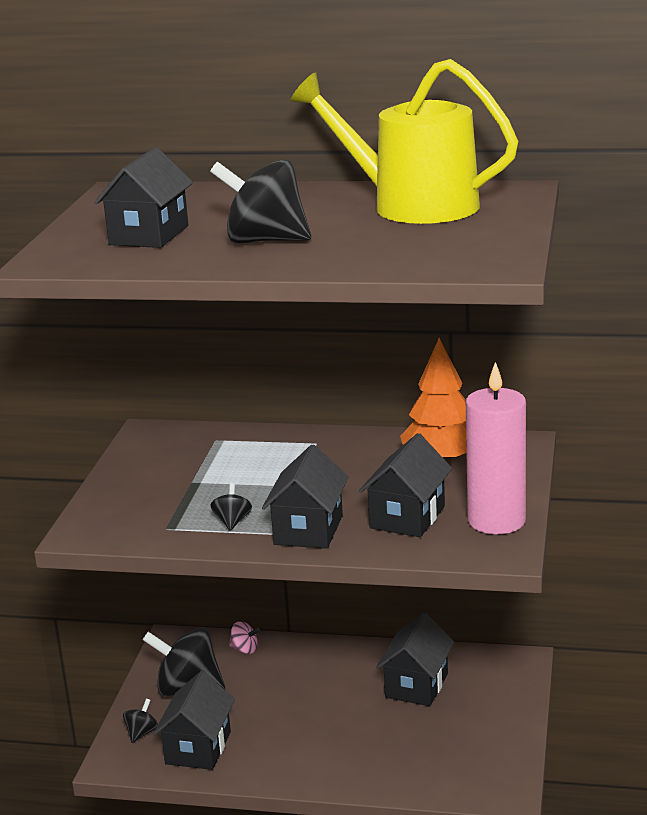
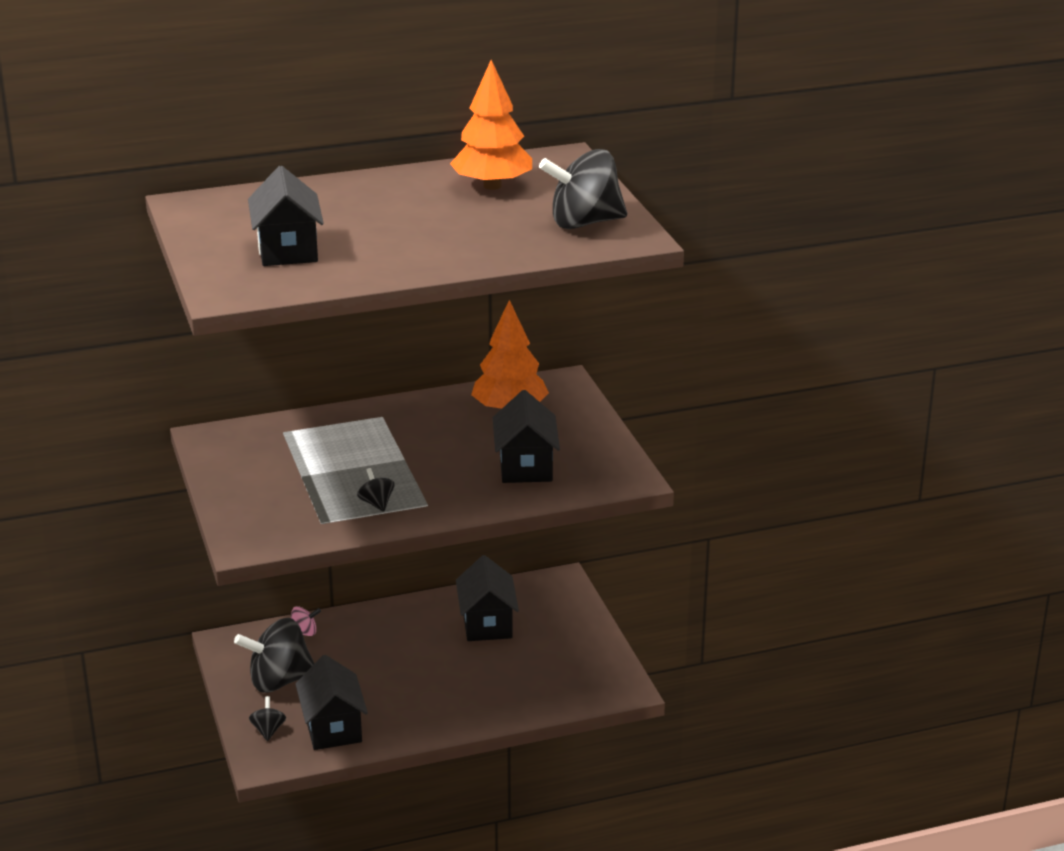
camera: 30 degrees left, 5 degrees up
(265, 241) = (404, 241): black spinning top -> black spinning top (584, 223)
(308, 530) = (451, 496): black house -> none
(413, 206) = (492, 186): yellow watering can -> orange tree
(496, 521) = (601, 454): pink candle -> none

